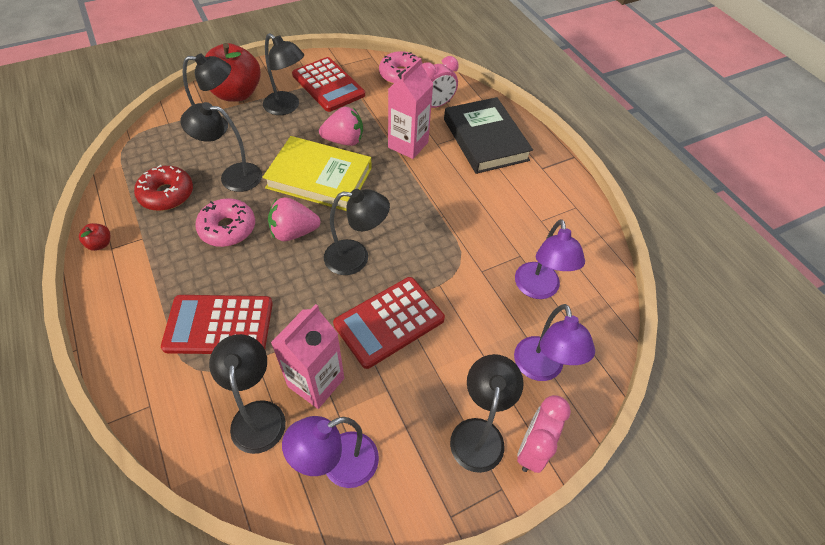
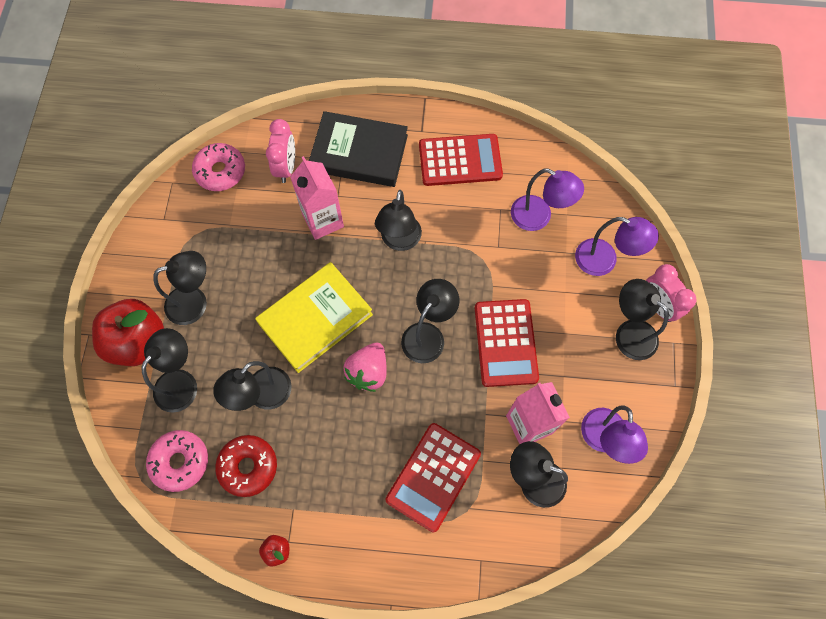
camera: 55 degrees left, 15 degrees up
(227, 228) = (328, 427): pink donut -> pink donut (180, 462)
(328, 85) = (188, 247): red calculator -> red calculator (460, 160)
(344, 140) = (280, 273): pink strawberry -> none
(429, 199) = (399, 241): none -> black lamp

